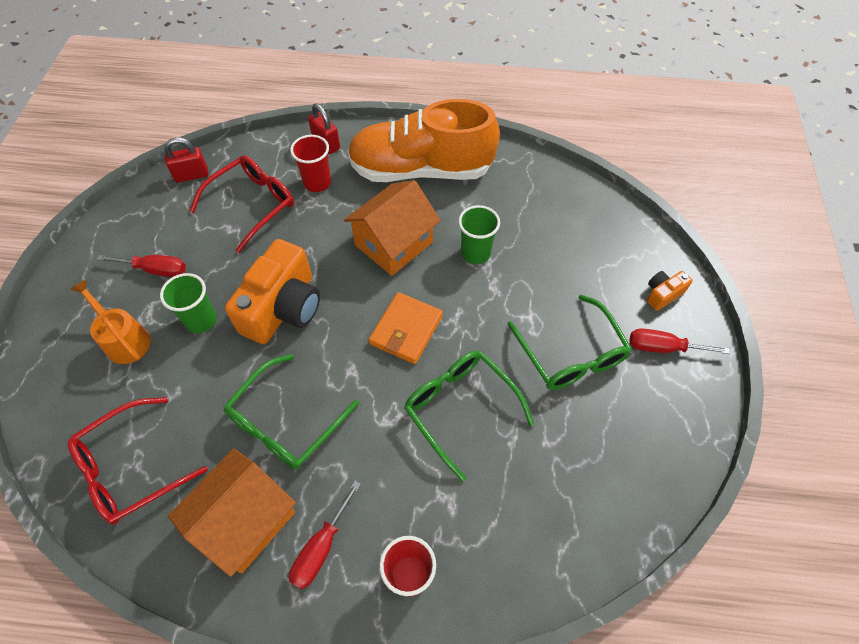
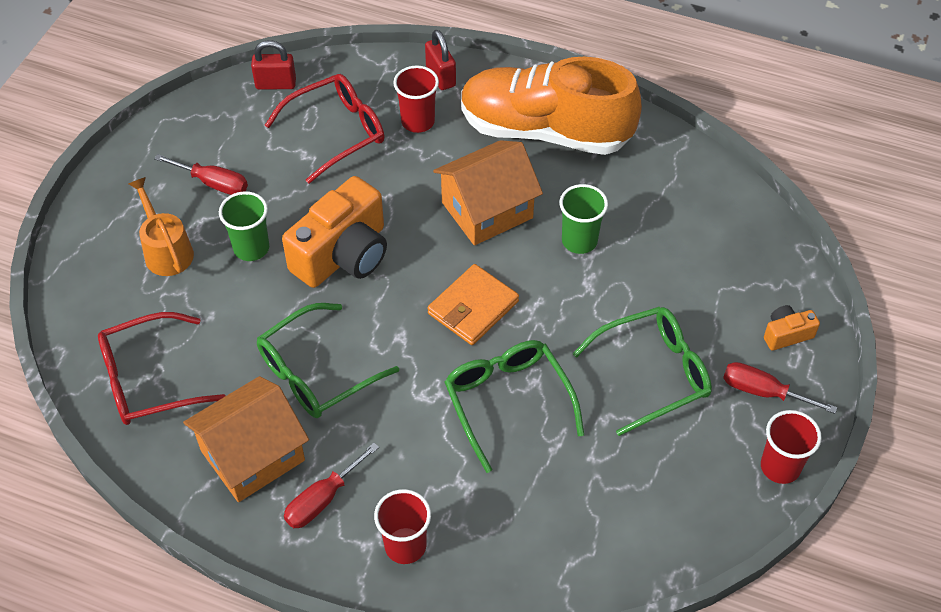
camera: 15 degrees right, 5 degrees down
(570, 353) = (652, 374): green glasses -> green glasses turned 105 degrees counterclockwise
(701, 410) = (780, 467): none -> red cup

